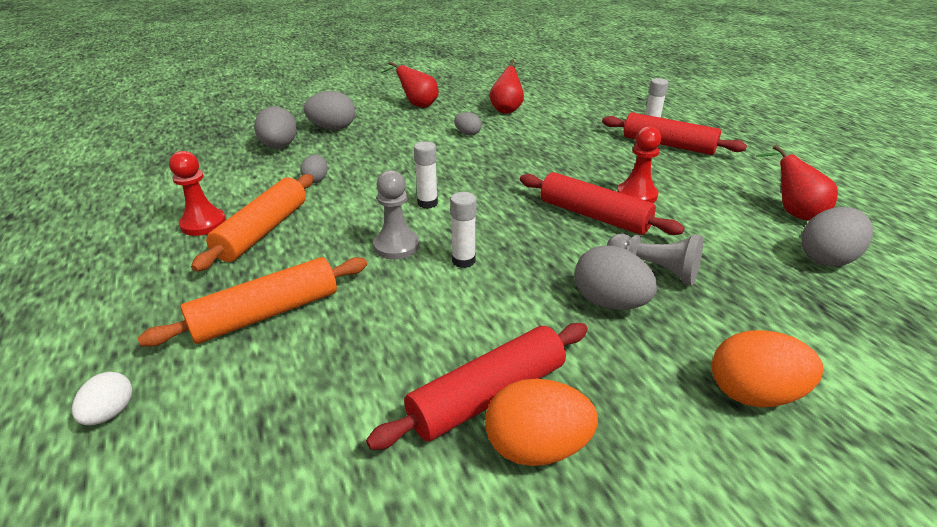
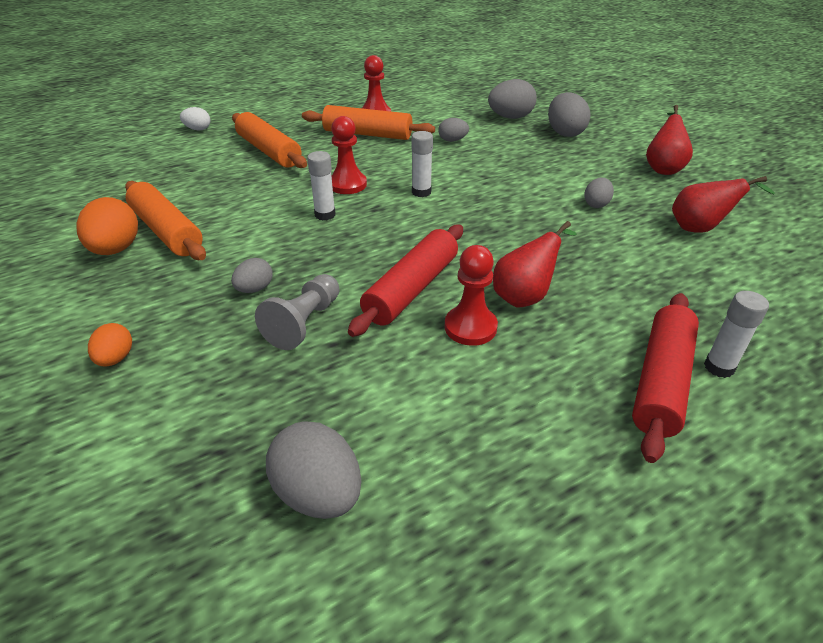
camera: 85 degrees right, 5 degrees up
(396, 246) = (347, 184): grey pawn -> red pawn
(487, 395) = (167, 231): red rolling pin -> orange rolling pin
(609, 302) = (255, 289): grey egg -> grey egg, size x0.58
(753, 394) = (116, 358): orange egg -> orange egg, size x0.58
(792, 212) = (452, 494): red pear -> red pear (525, 296)

